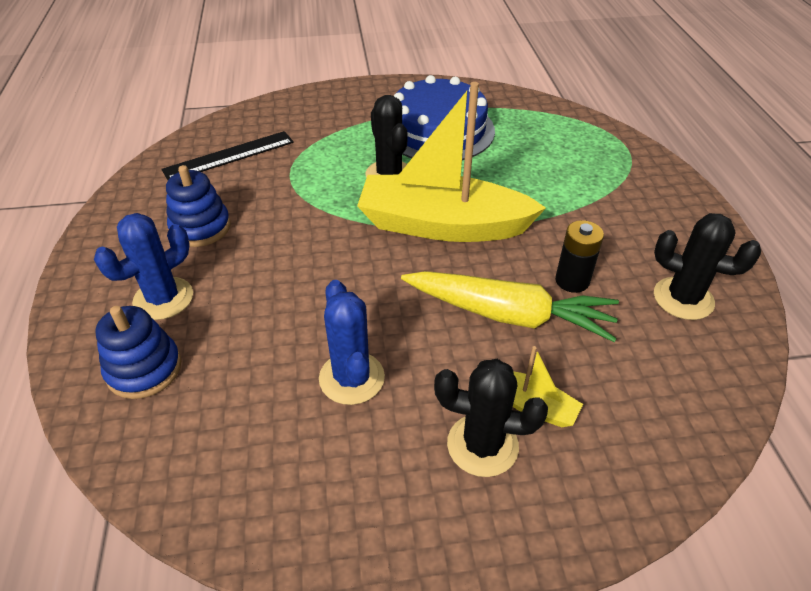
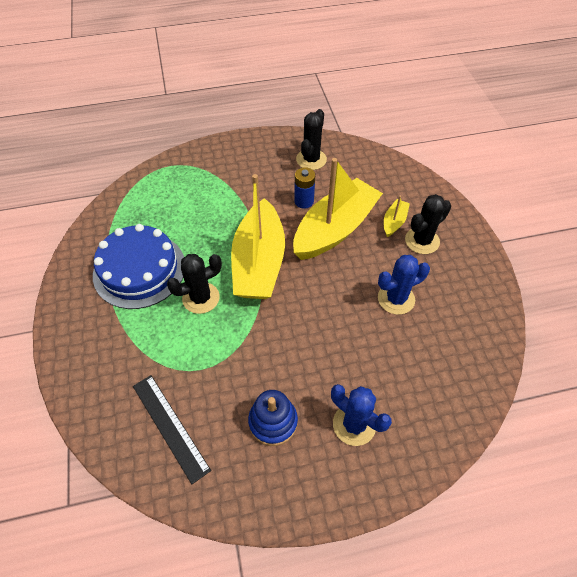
camera: 95 degrees left, 10 degrees up
(144, 369) = (417, 415): blue stacking toy -> none
(482, 445) = (422, 241): black cactus -> black cactus turned 45 degrees clockwise
(509, 315) = (335, 229): yellow carrot -> yellow boat
(572, 281) = (304, 201): black battery -> blue battery

